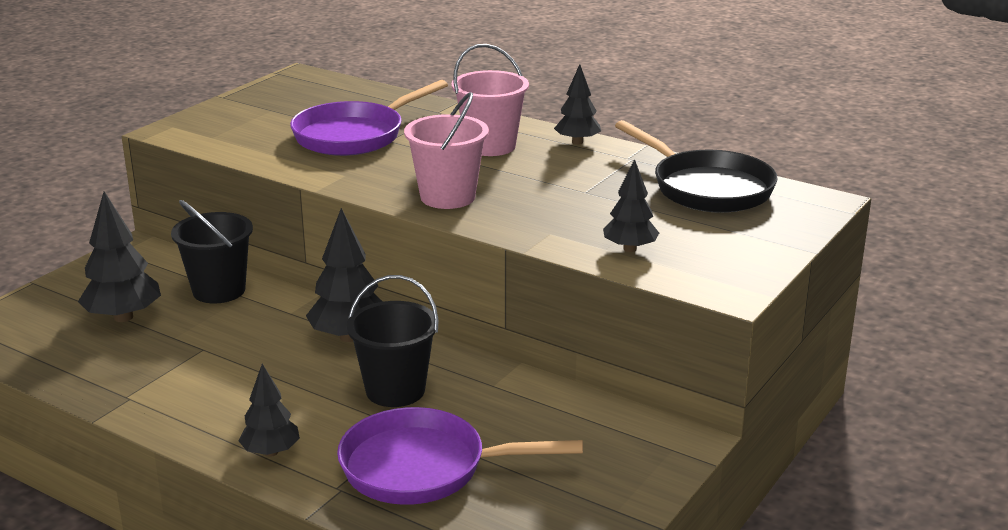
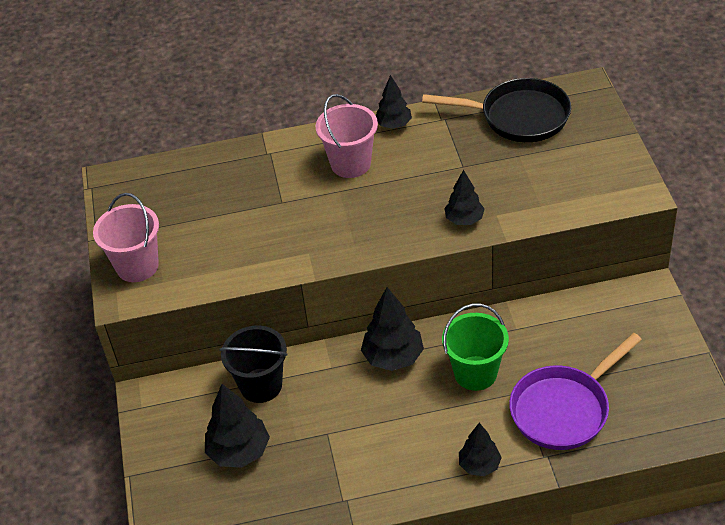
camera: 40 degrees left, 20 degrees up
(354, 135) = (253, 213): purple pan -> none
(395, 390) = (475, 373): black bucket -> green bucket
(447, 197) = (398, 227): pink bucket -> pink bucket (137, 266)
(629, 249) = (552, 197): black tree -> black tree (464, 219)

